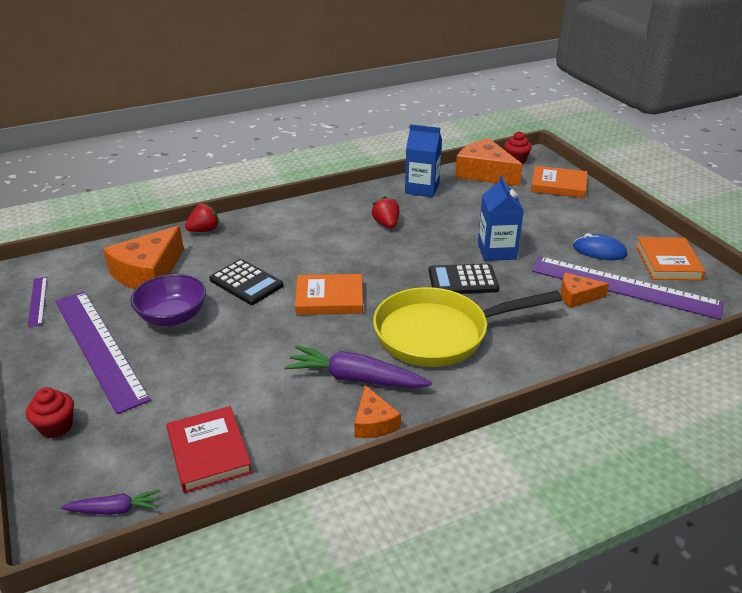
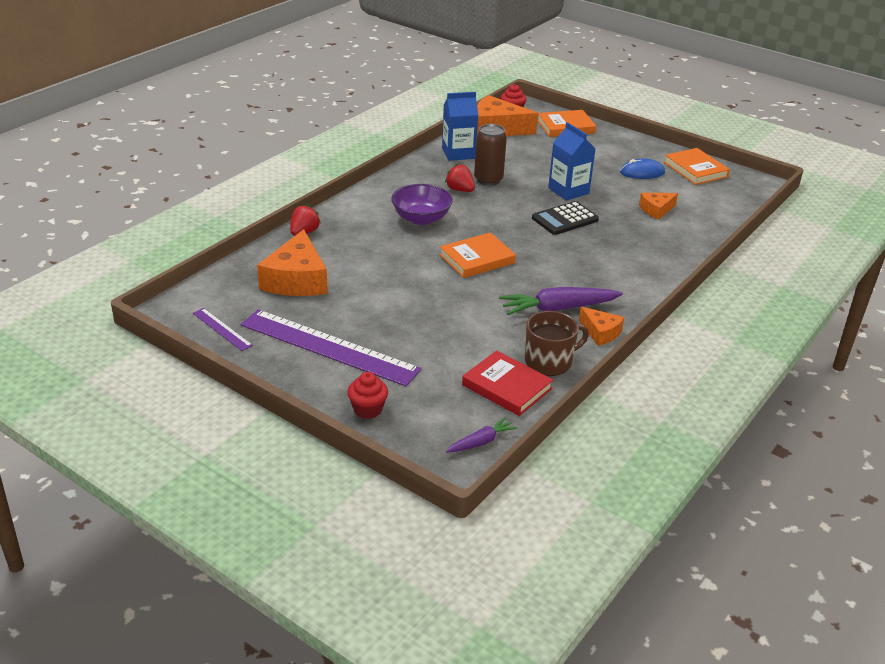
camera: 30 degrees left, 0 degrees up
(172, 316) = (363, 307): purple bowl -> purple bowl (421, 218)
(246, 283) = (394, 265): black calculator -> none
(283, 438) = (549, 362): none -> brown mug
(424, 221) = (488, 180): none -> brown can
(439, 334) = (586, 262): yellow pan -> none
(624, 287) = (682, 195): purple ruler -> none

